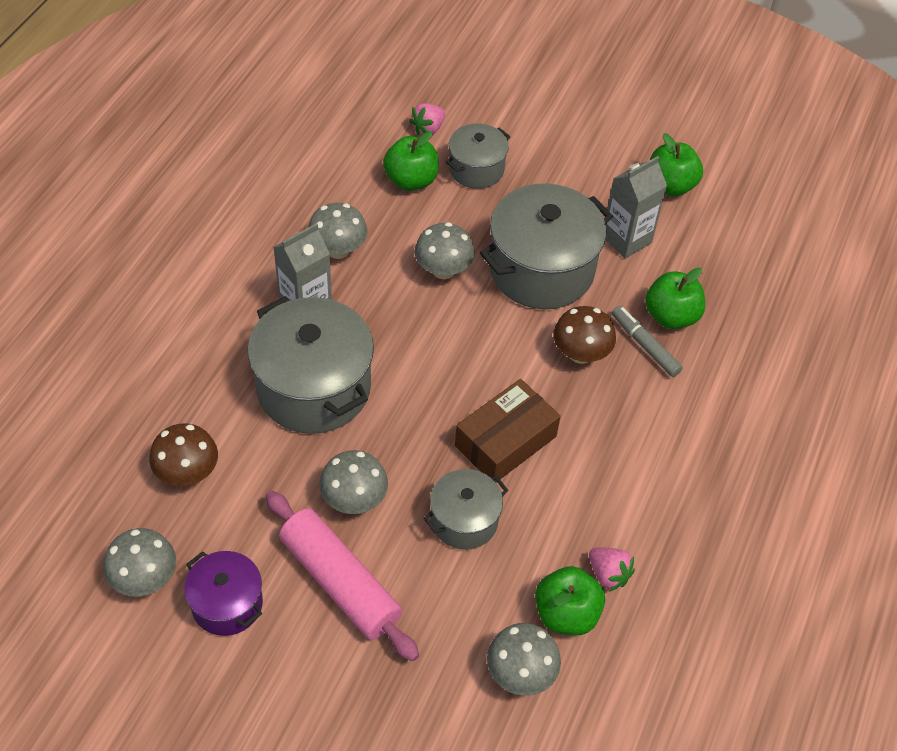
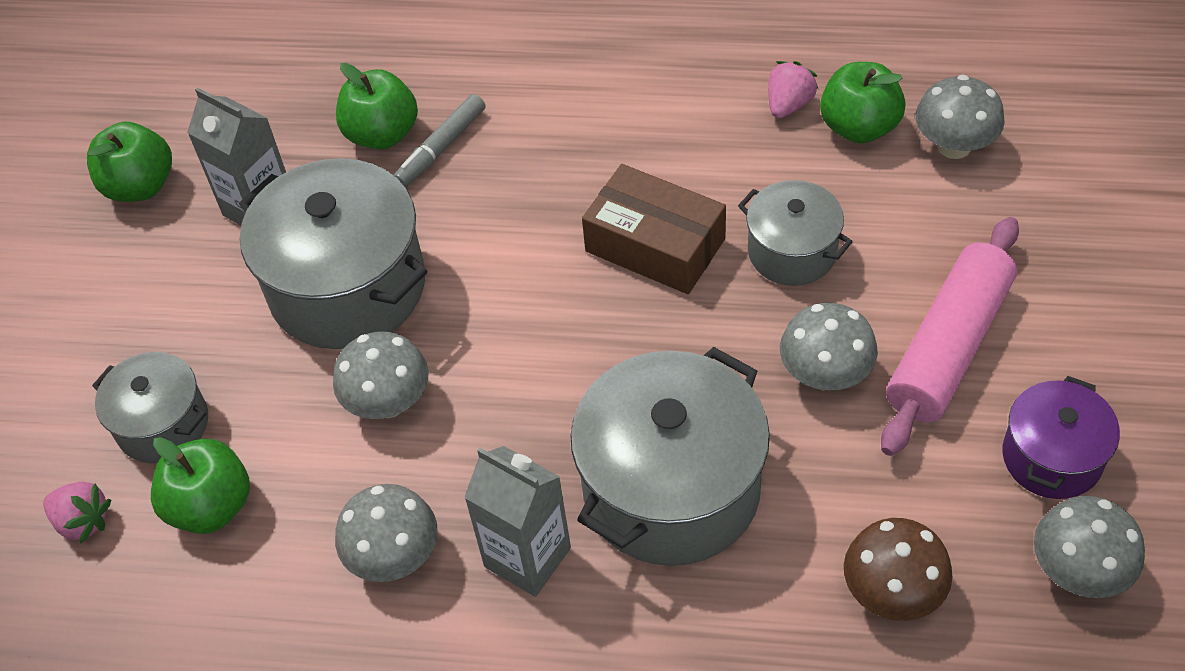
camera: 100 degrees left, 0 degrees up
(580, 353) = (481, 207): brown mushroom -> none

